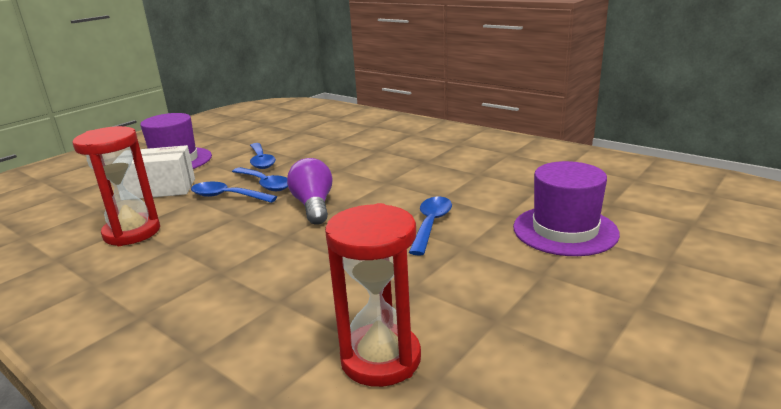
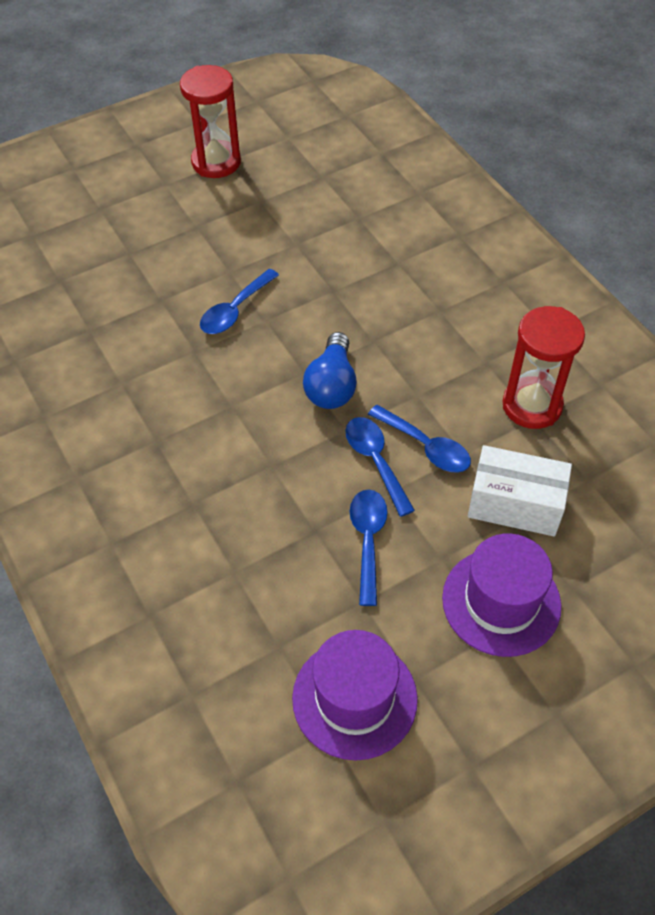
camera: 160 degrees left, 30 degrees up
(313, 206) = (332, 385): purple light bulb -> blue light bulb
(381, 359) = (346, 198): red hourglass -> red hourglass (216, 162)
(565, 230) = (134, 262): purple hat -> purple hat (354, 698)

